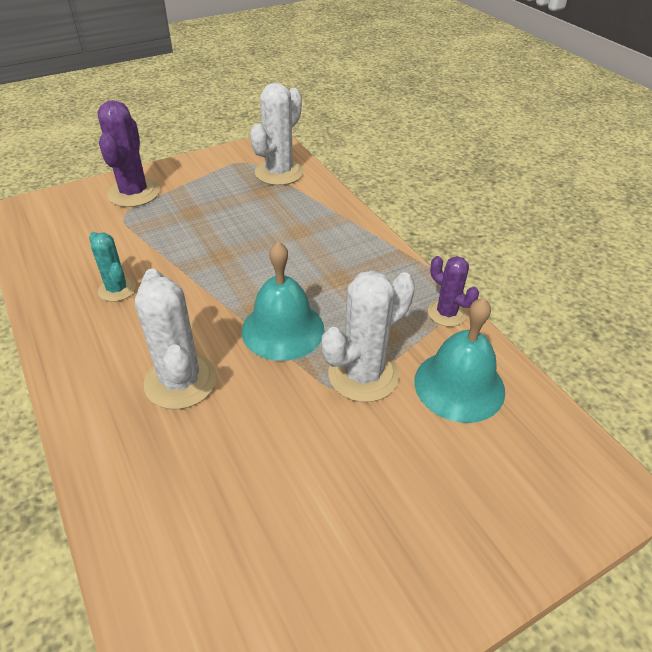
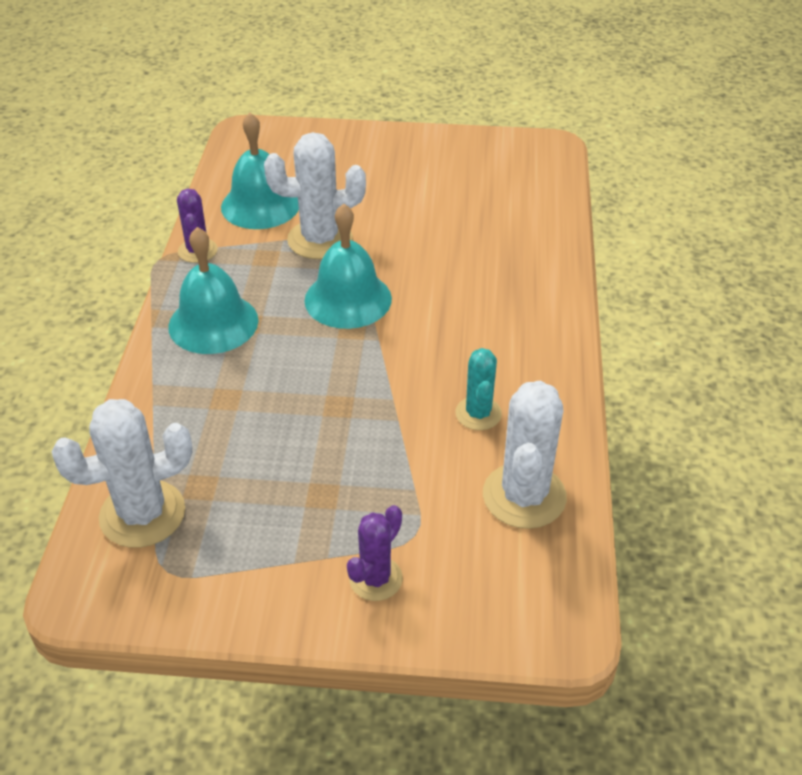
camera: 145 degrees left, 0 degrees up
(134, 193) = (375, 579): purple cactus -> purple cactus, size x0.60
(180, 381) = (466, 296): white cactus -> white cactus (524, 496)
(361, 267) = (213, 323): none -> turquoise bell

